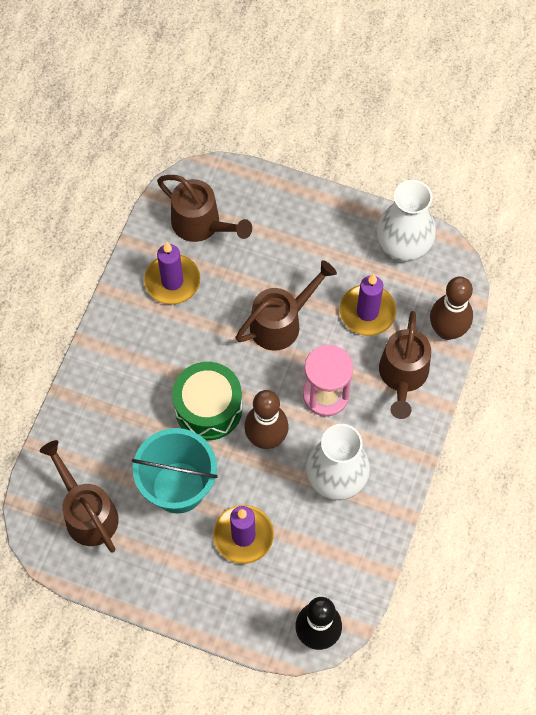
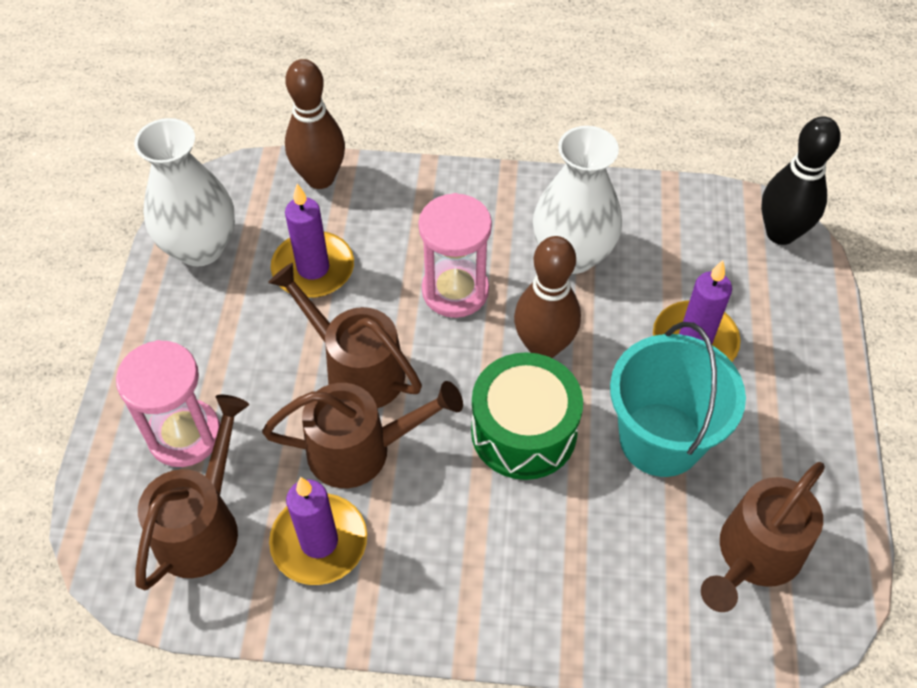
camera: 105 degrees left, 10 degrees down
(262, 222) = (184, 435): none -> pink hourglass
(403, 377) = (401, 212): brown watering can -> brown watering can (362, 449)

